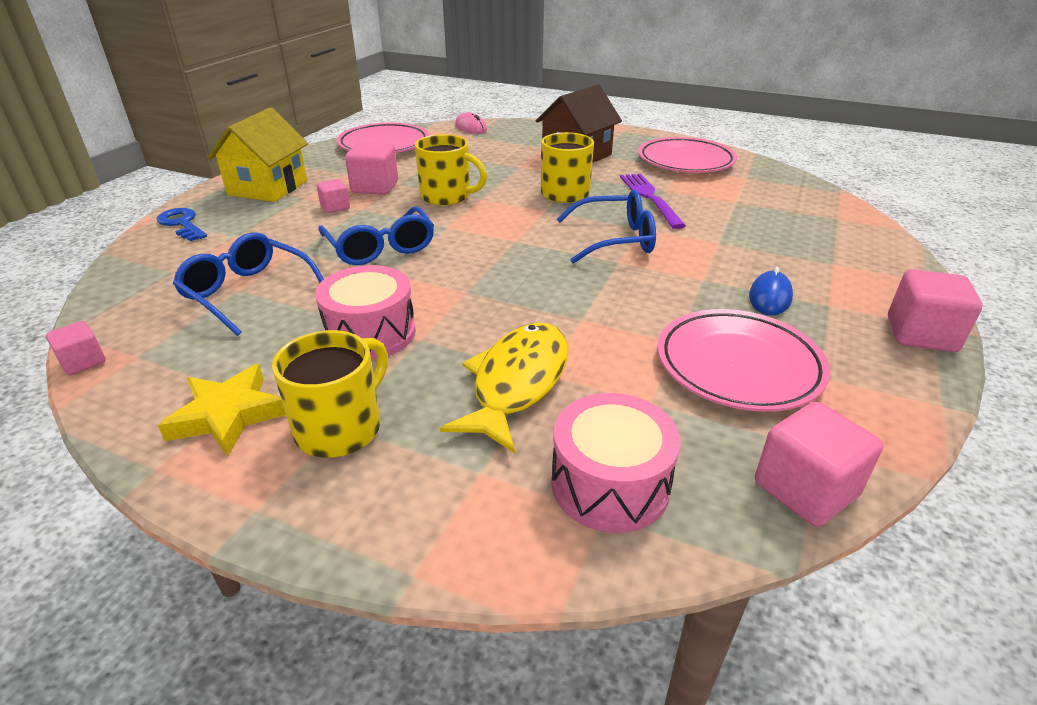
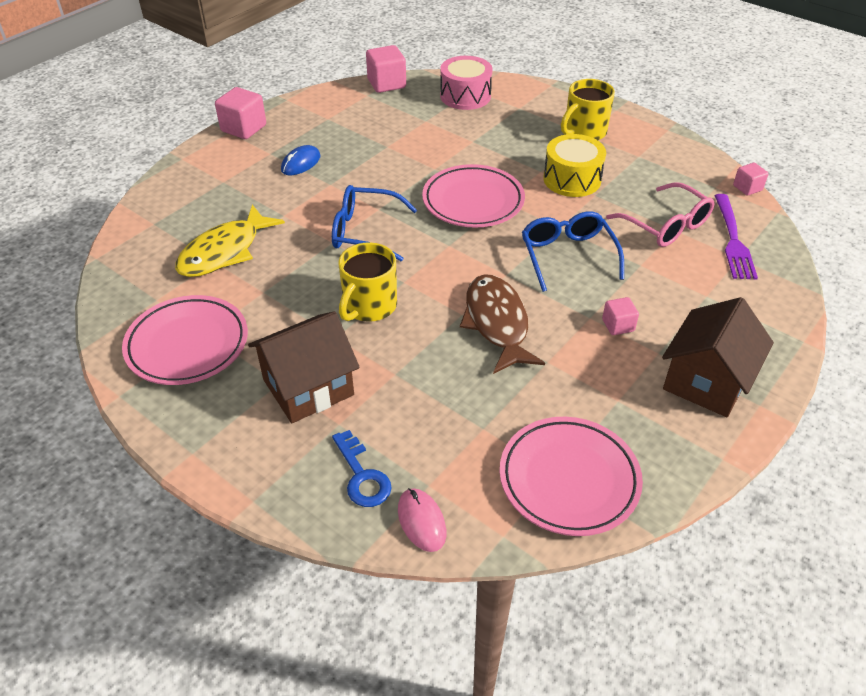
camera: 165 degrees left, 10 degrees up
(182, 224) = (770, 324): blue key -> blue key (362, 476)
(228, 415) = (643, 146): yellow star -> none
(248, 293) = (665, 225): blue glasses -> pink glasses
(268, 188) = (706, 381): yellow house -> brown house
(370, 333) = (572, 179): pink drum -> yellow drum
(375, 187) = (577, 358): pink cube -> none
(447, 196) = (497, 323): yellow mug -> brown fish
(517, 383) = (490, 139): yellow fish -> yellow fish (224, 252)
(650, 198) = (289, 282): purple fork -> purple fork (733, 239)
(738, 366) = (365, 129): pink plate -> pink plate (473, 201)

